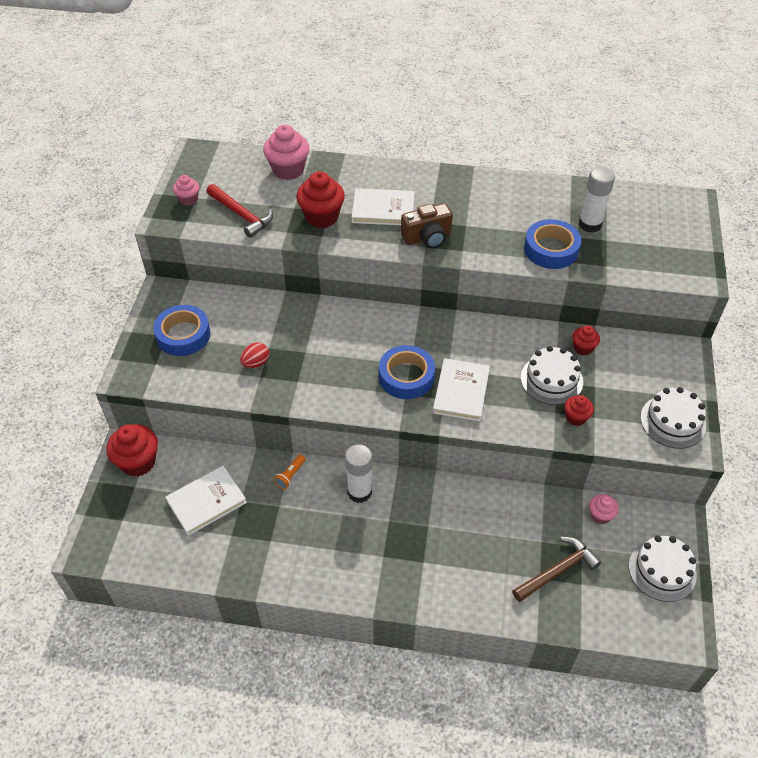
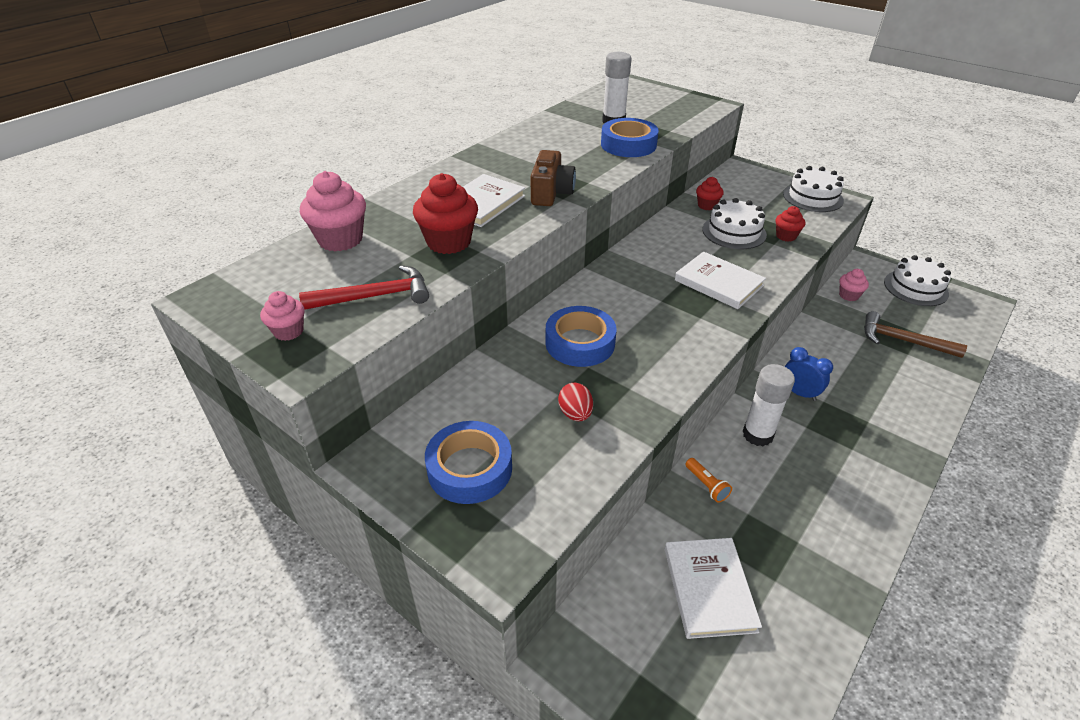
camera: 60 degrees left, 10 degrees down
(138, 462) = (596, 651): red cupcake -> none
(406, 377) = (677, 308): blue tape -> blue tape (580, 343)
(426, 507) = (799, 393): none -> blue clock
(557, 571) = (902, 340): brown hammer -> brown hammer turned 60 degrees counterclockwise

